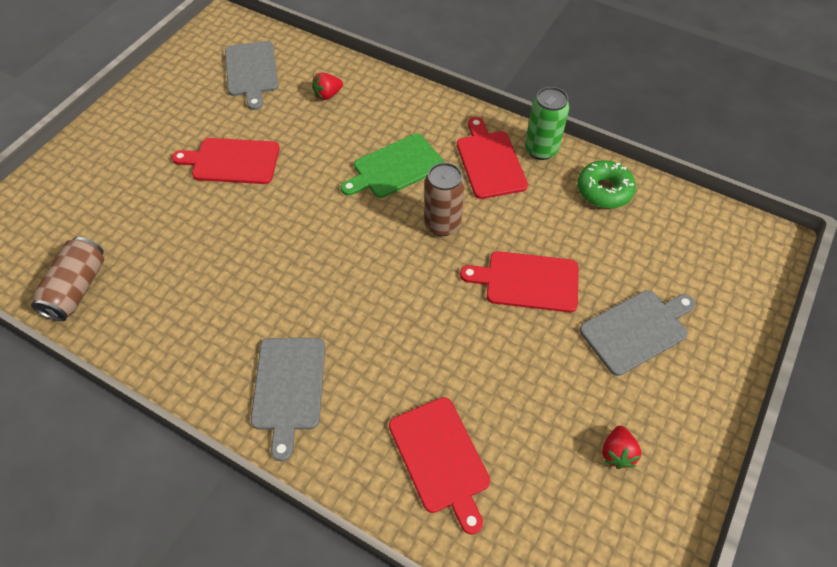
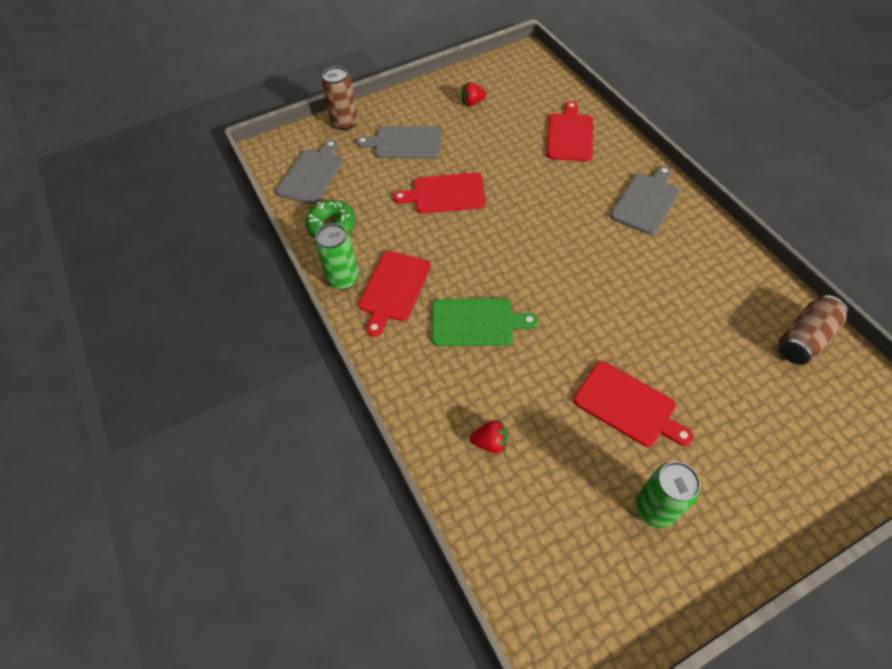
camera: 145 degrees left, 0 degrees up
(190, 108) = (655, 508): none -> green can
(251, 71) = (561, 531): grey cutting board -> grey cutting board (312, 174)
(442, 224) = (473, 256): brown can -> brown can (345, 123)
(527, 281) = (445, 194): red cutting board -> red cutting board turned 135 degrees clockwise
(617, 453) = (472, 102): red strawberry -> red strawberry turned 150 degrees counterclockwise

